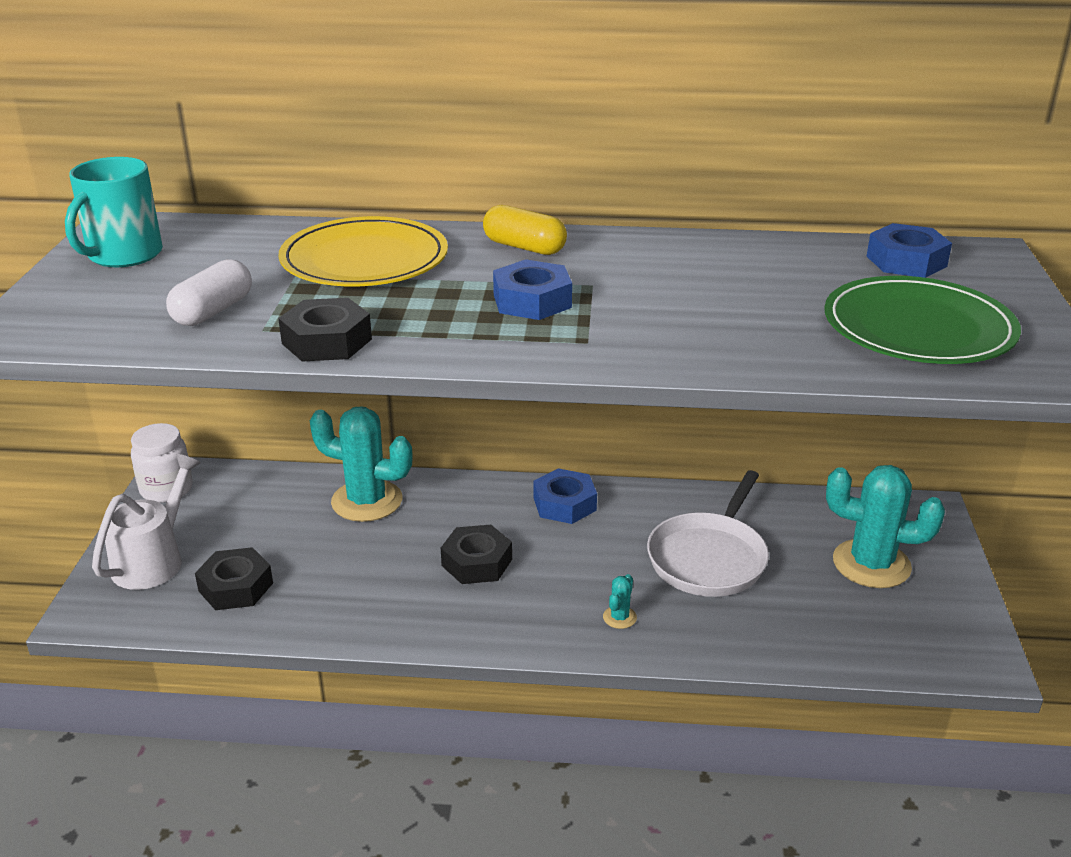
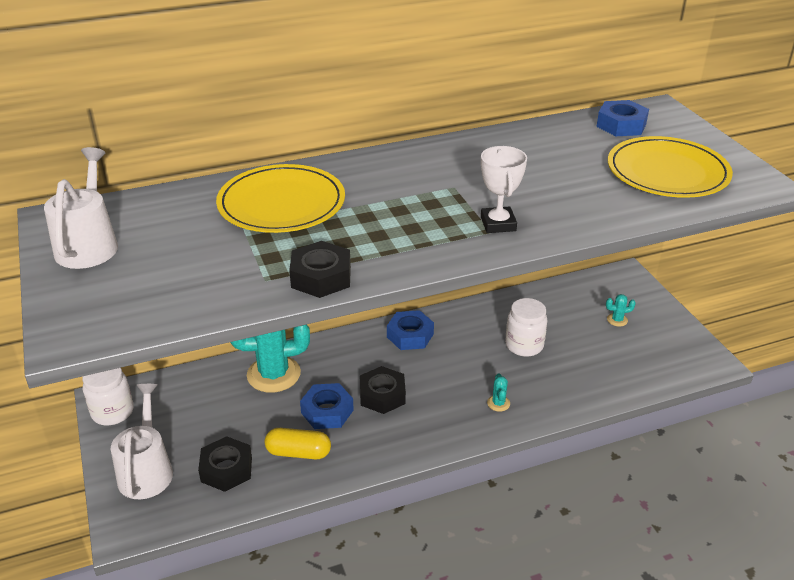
camera: 25 degrees left, 5 degrees up
(123, 255) = (89, 244): turquoise mug -> white watering can
(213, 311) = (212, 274): white capsule -> none
(524, 247) = (383, 167): yellow capsule -> yellow capsule (298, 452)
(532, 301) = (428, 209): blue nut -> blue nut (327, 411)
(605, 335) = (498, 224): none -> white trophy
(709, 558) = (524, 345): white pan -> white jar
(871, 564) = (617, 320): turquoise cactus -> turquoise cactus, size x0.42
(918, 328) = (667, 172): green plate -> yellow plate

